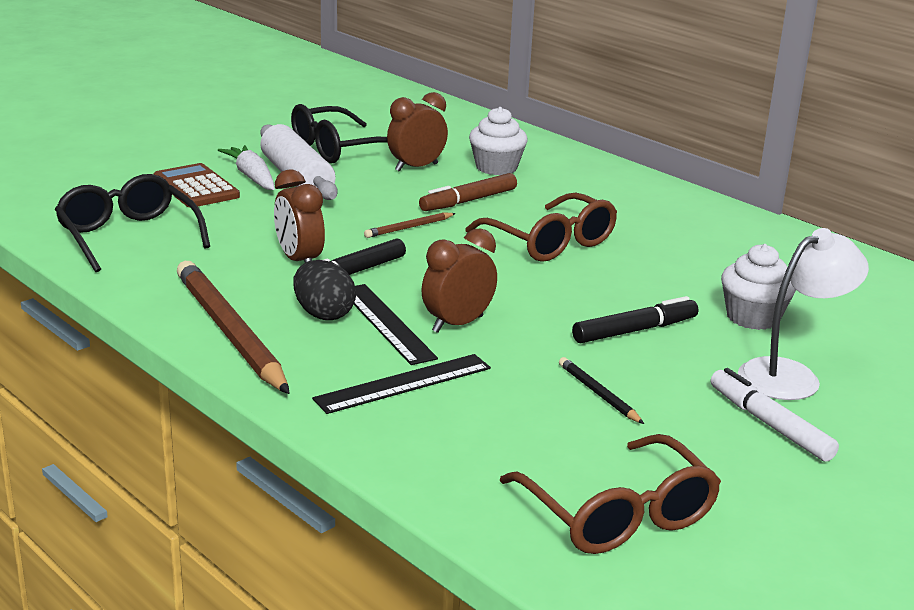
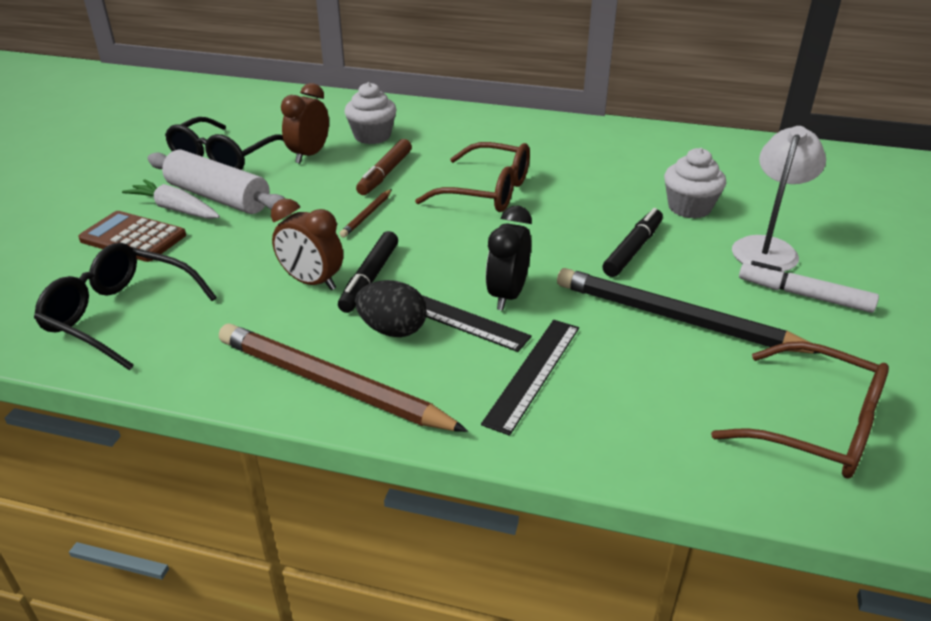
camera: 30 degrees left, 10 degrees up
(457, 324) = (507, 295): brown clock -> black clock
(598, 393) = (675, 318): black pencil -> black pencil, size x2.26

